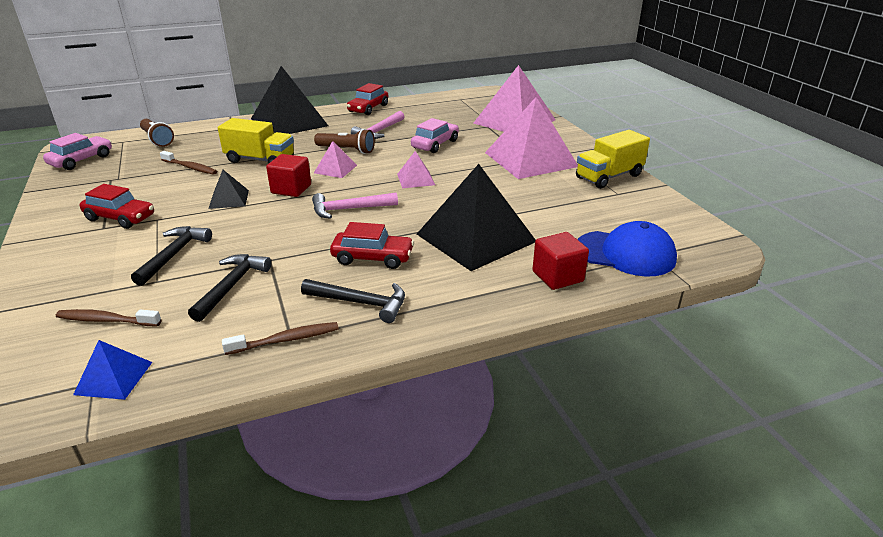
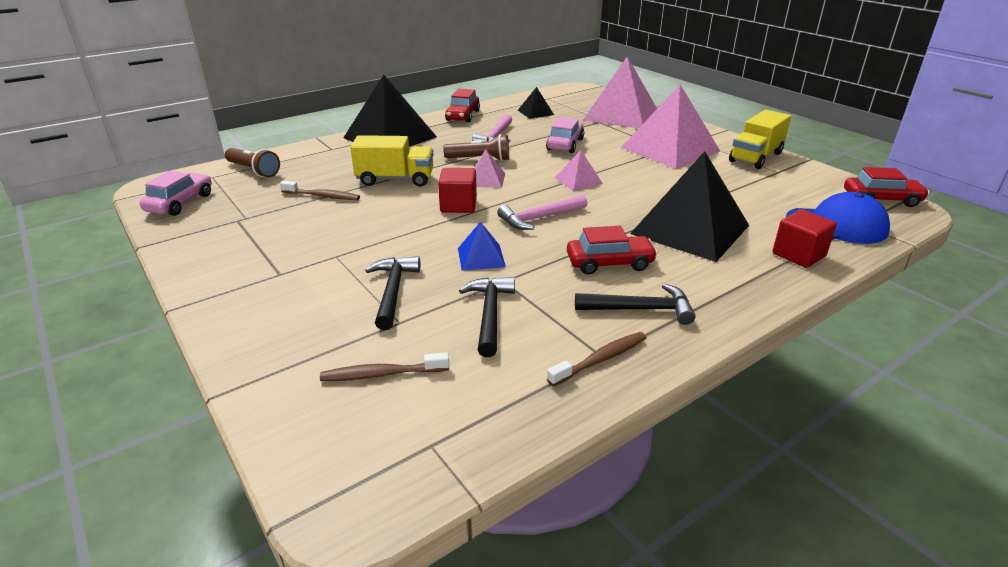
camera: 15 degrees left, 0 degrees up
(113, 378) = (451, 435): blue pyramid -> blue pyramid (481, 257)
(120, 218) = (291, 260): red car -> red car (881, 199)
(229, 199) = (399, 224): black pyramid -> black pyramid (535, 112)

